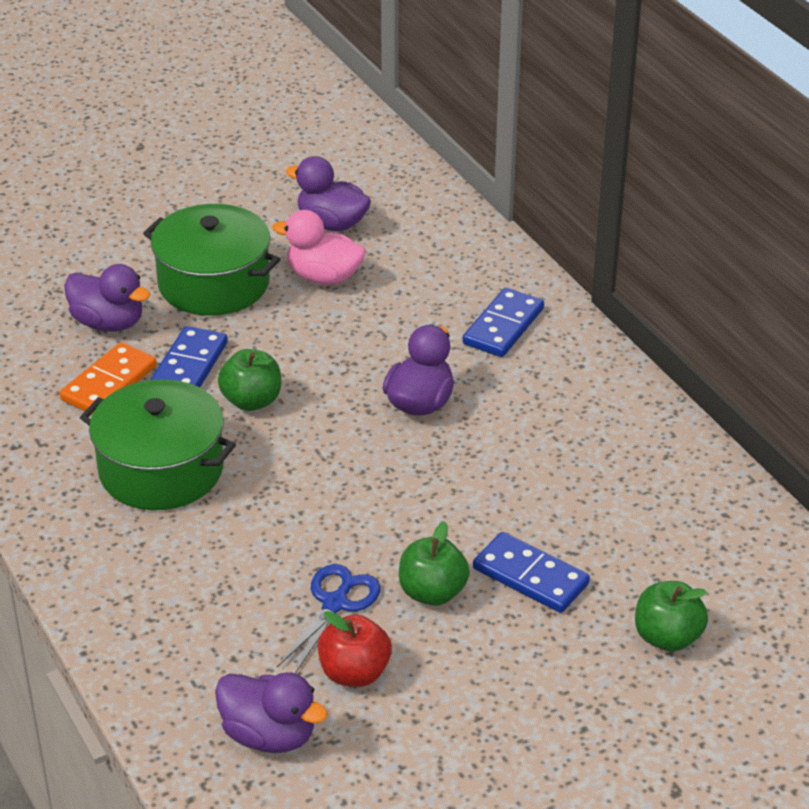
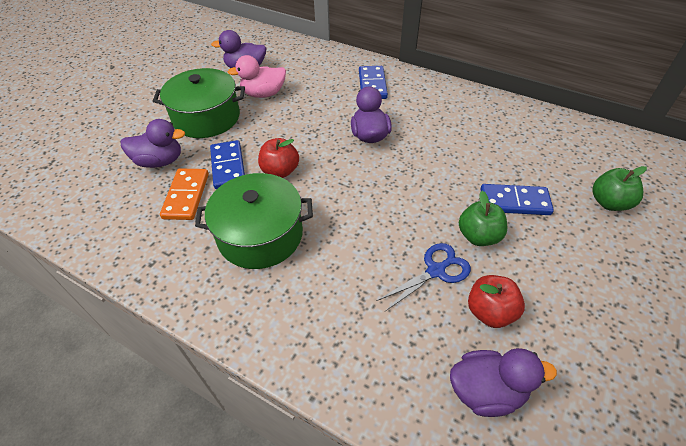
camera: 30 degrees left, 10 degrees up
(251, 401) = (280, 171): green apple -> red apple
(335, 604) = (435, 271): blue scissors -> blue scissors turned 60 degrees clockwise

